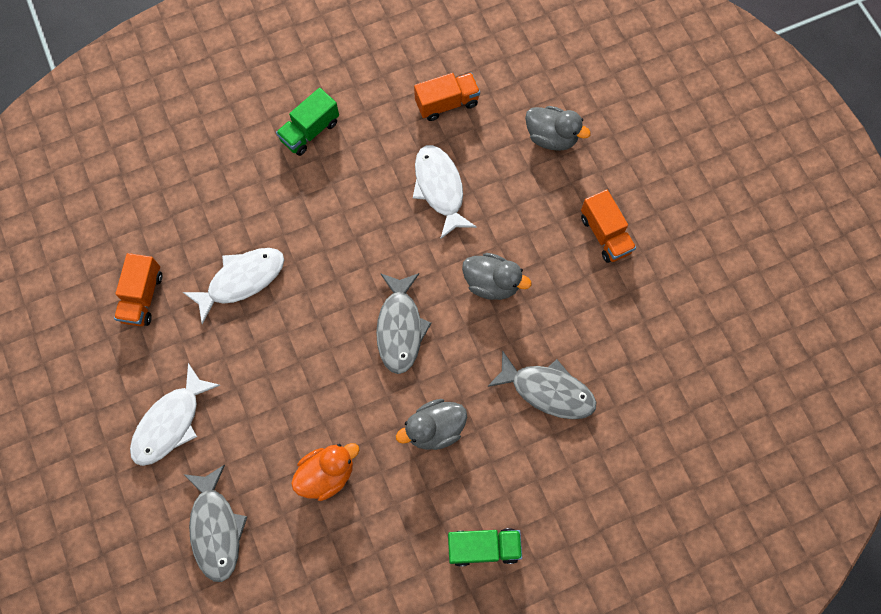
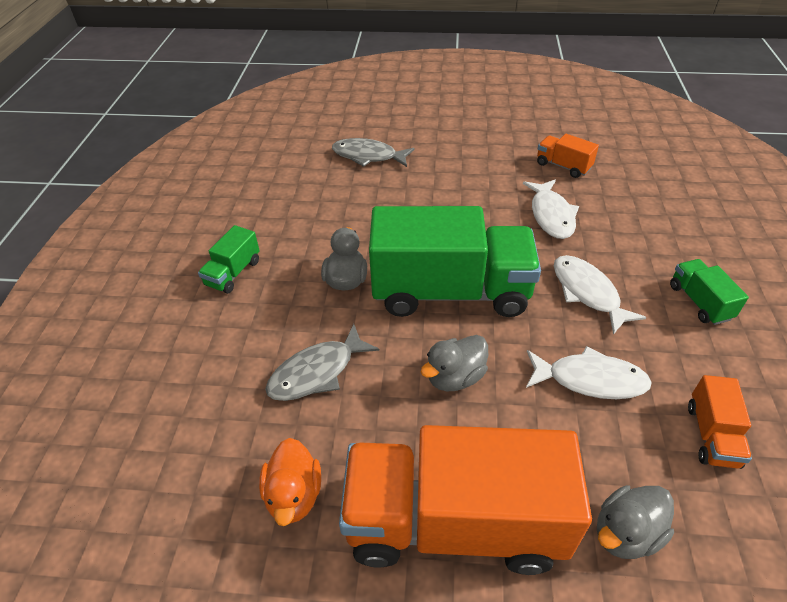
camera: 120 degrees right, 25 degrees down
(170, 423) = (455, 156): white fish -> white fish (587, 292)
(327, 474) = (361, 212): orange duck -> orange duck (294, 495)
(400, 328) = (450, 292): grey fish -> green truck
(605, 234) = (454, 522): orange truck -> orange truck, size x2.34

